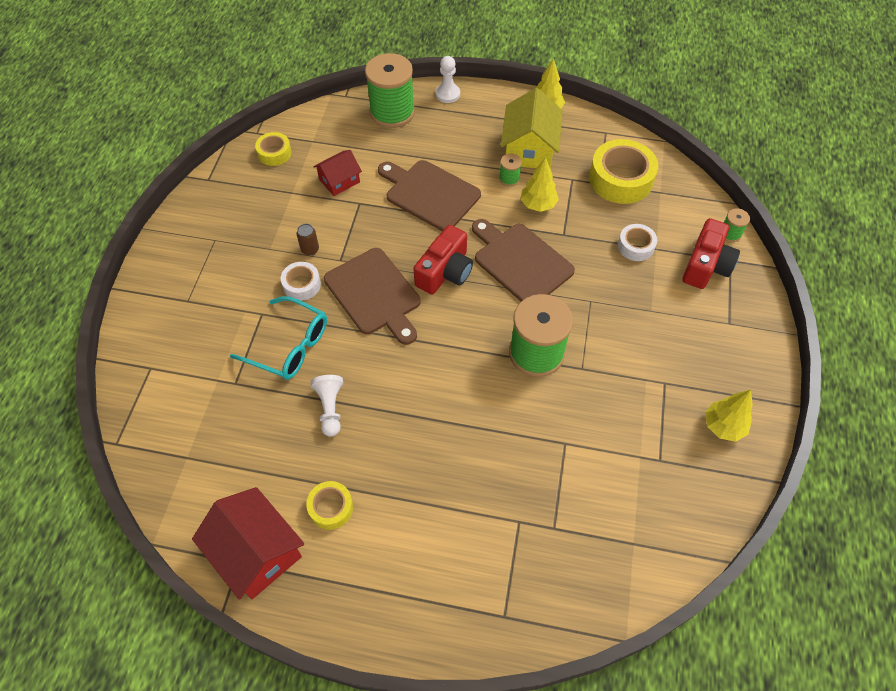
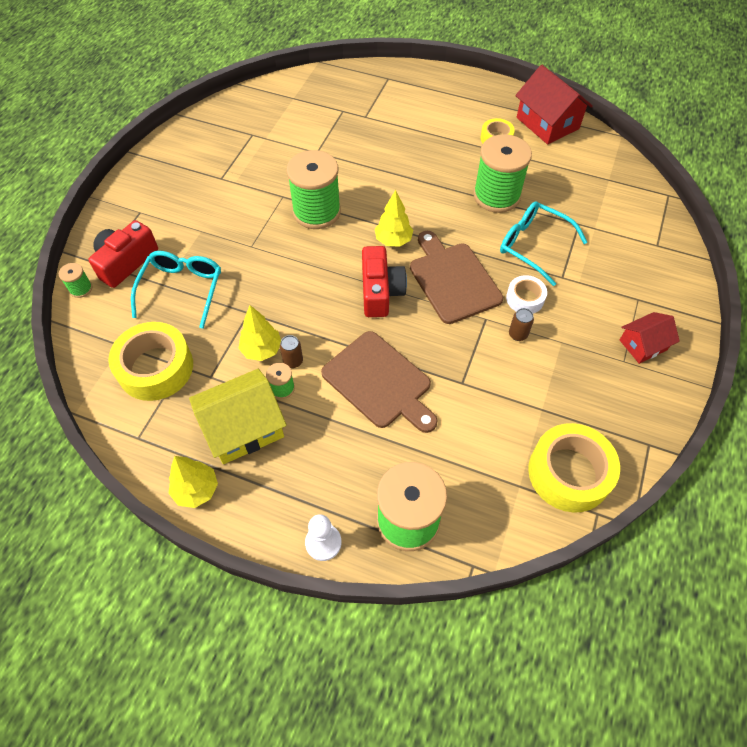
camera: 170 degrees left, 0 degrees up
(274, 153) = (569, 473): yellow tape -> yellow tape, size x1.85
(330, 408) = (496, 196): white pawn -> green spool
(339, 181) = (485, 417): red house -> red house (643, 345)
(445, 271) = (380, 291): red camera -> red camera turned 135 degrees clockwise
(507, 200) = (293, 361): none -> brown can
(520, 262) = (303, 290): brown cutting board -> none
(529, 149) = (243, 427): yellow house -> yellow house turned 45 degrees clockwise
(635, 246) = (182, 289): white tape -> turquoise glasses
(723, 426) = (194, 146): yellow tree -> yellow tree (393, 240)

